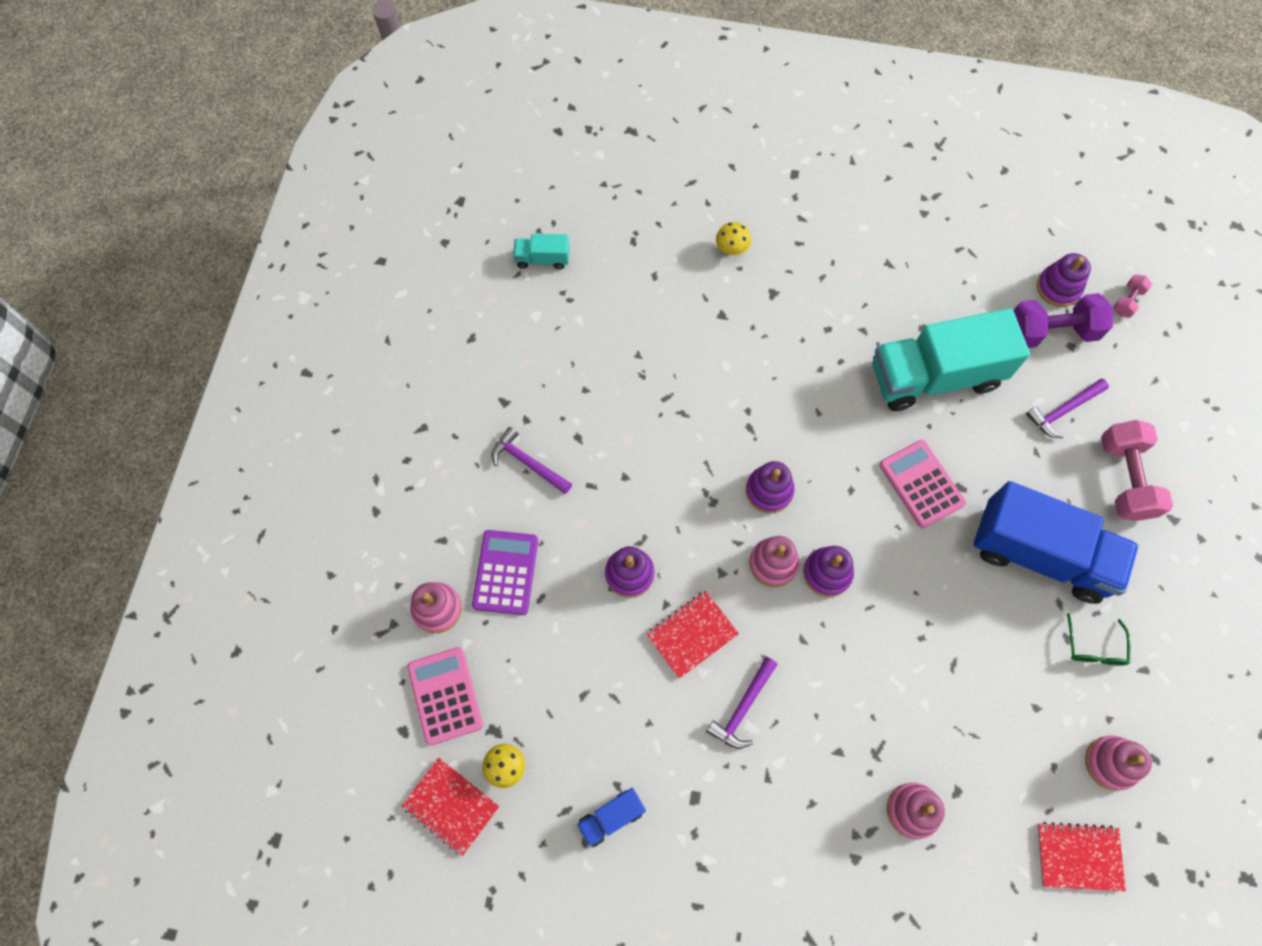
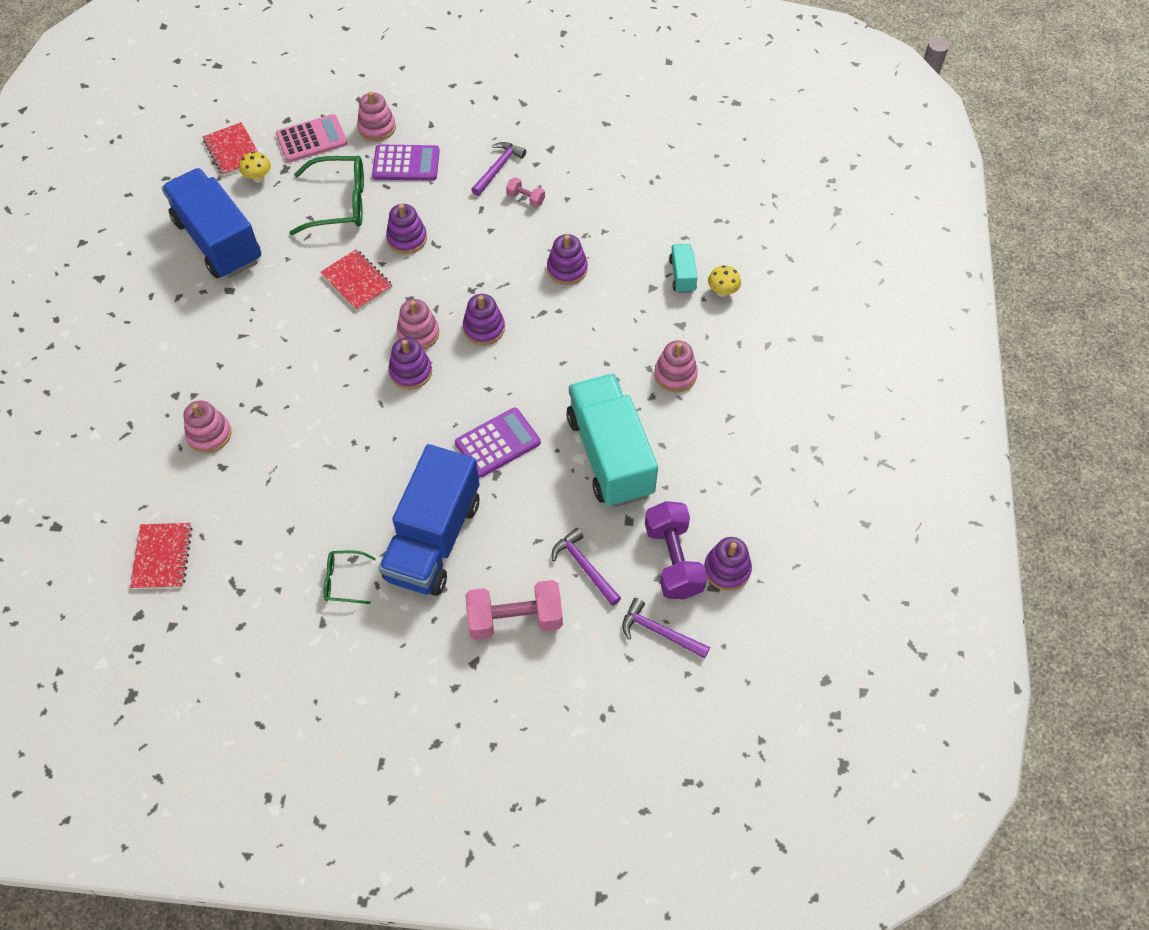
camera: 85 degrees right, 10 degrees down
(451, 806) = (233, 151): red notebook -> red notebook turned 60 degrees counterclockwise
(542, 259) = (688, 160): turquoise truck -> turquoise truck (682, 275)
(563, 656) = (340, 203): none -> green glasses
(611, 817) = (218, 241): blue truck -> blue truck, size x2.32
(690, 397) = (567, 269): none -> purple stacking toy
(742, 708) = (296, 317): purple hammer -> purple hammer (659, 632)
(921, 484) = (497, 443): pink calculator -> purple calculator
(1110, 763) = (239, 588): pink stacking toy -> pink stacking toy (675, 374)
(1127, 301) = (721, 637): pink dumbbell -> pink dumbbell (525, 199)

